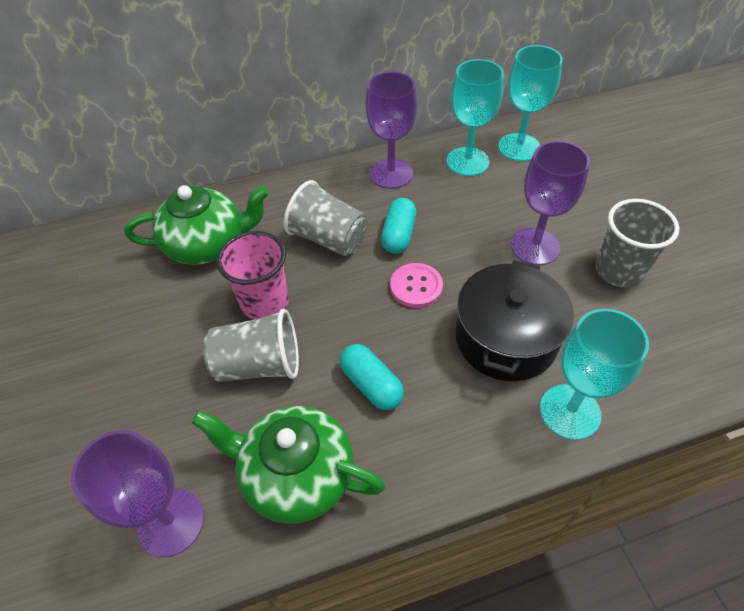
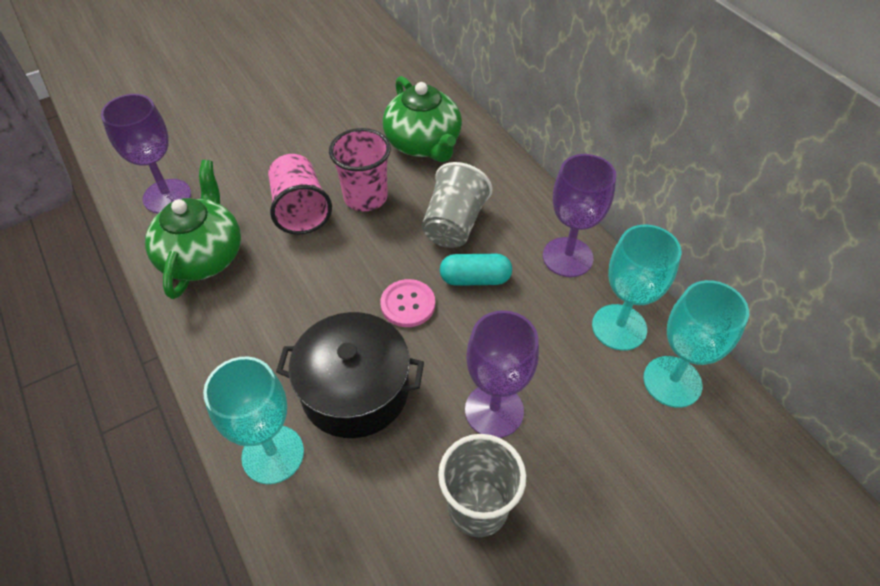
camera: 75 degrees right, 0 degrees up
(259, 364) = (300, 210): grey cup -> pink cup
(371, 384) = (288, 288): turquoise capsule -> none

